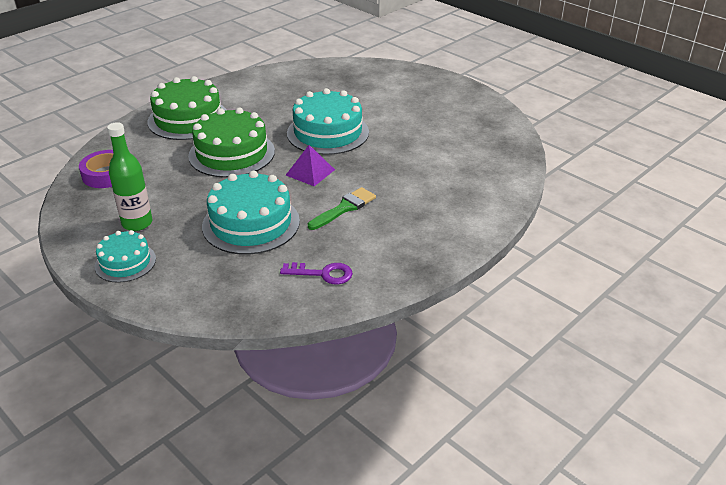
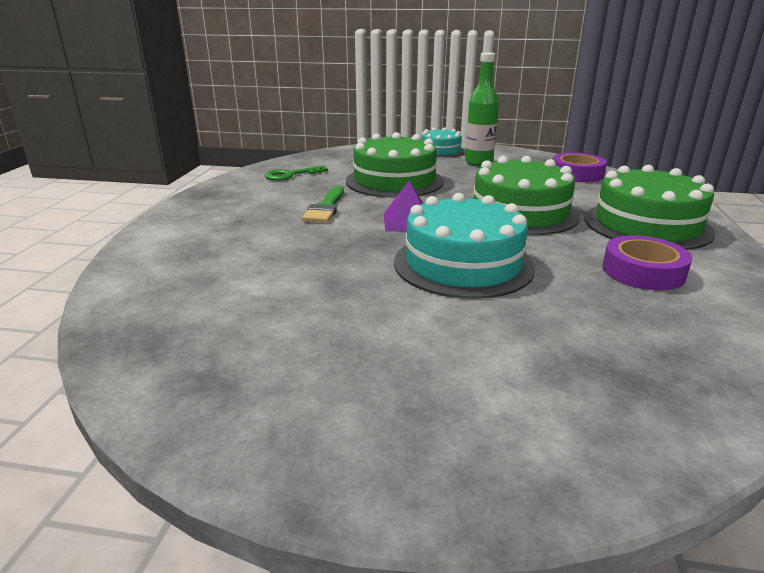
camera: 145 degrees right, 10 degrees down
(251, 223) = (394, 181): turquoise cake -> green cake
(257, 101) = (643, 271): none -> purple tape
(323, 274) = (291, 175): purple key -> green key

